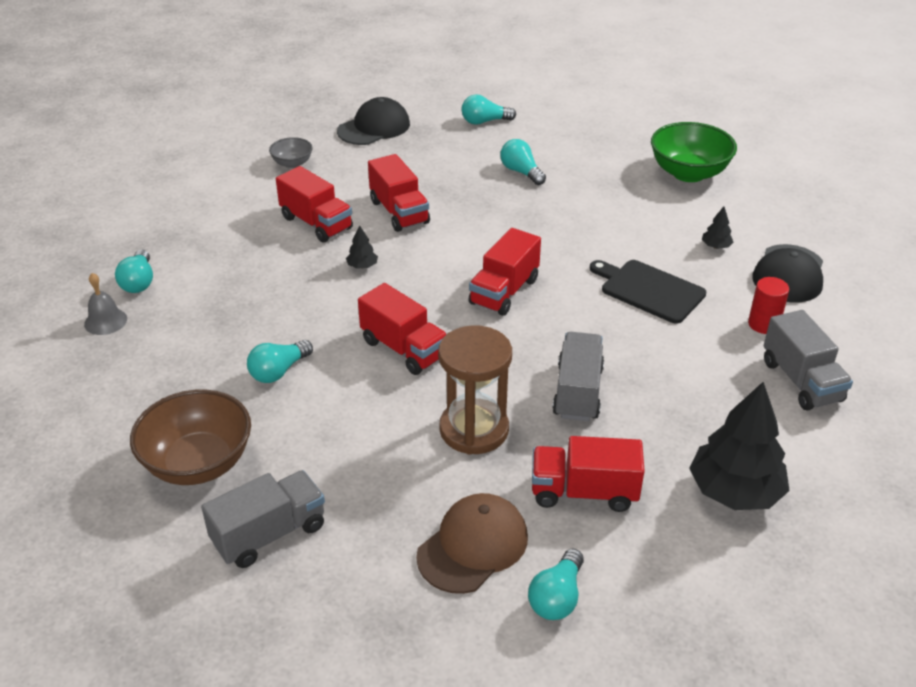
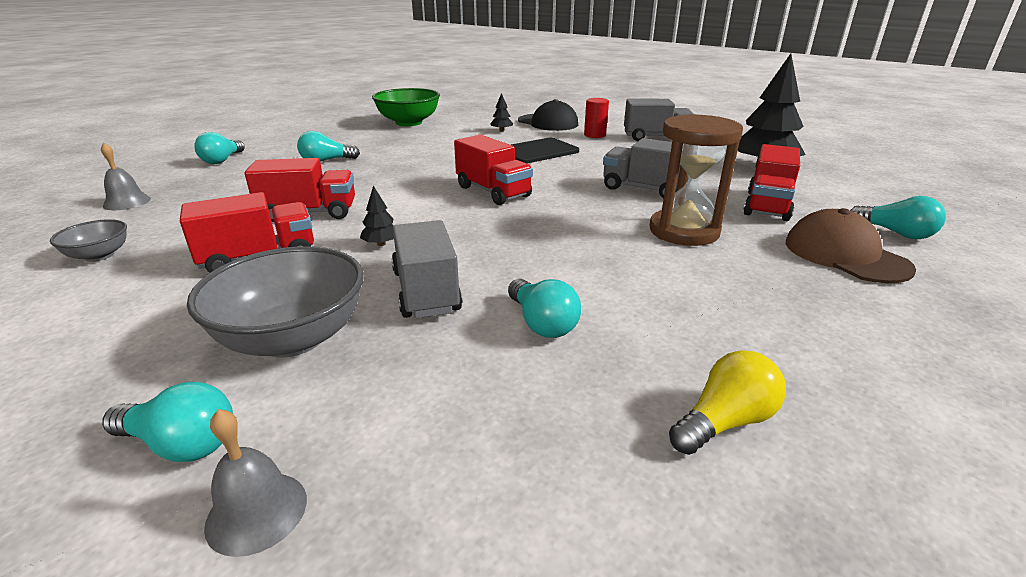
camera: 70 degrees left, 10 degrees down
(198, 463) = (724, 422): brown bowl -> yellow light bulb
(229, 278) = (293, 338): none -> grey bowl
(269, 534) = (865, 372): grey truck -> grey truck (426, 291)
(374, 127) = (127, 202): black cap -> grey bell
(404, 349) = (546, 243): red truck -> none

